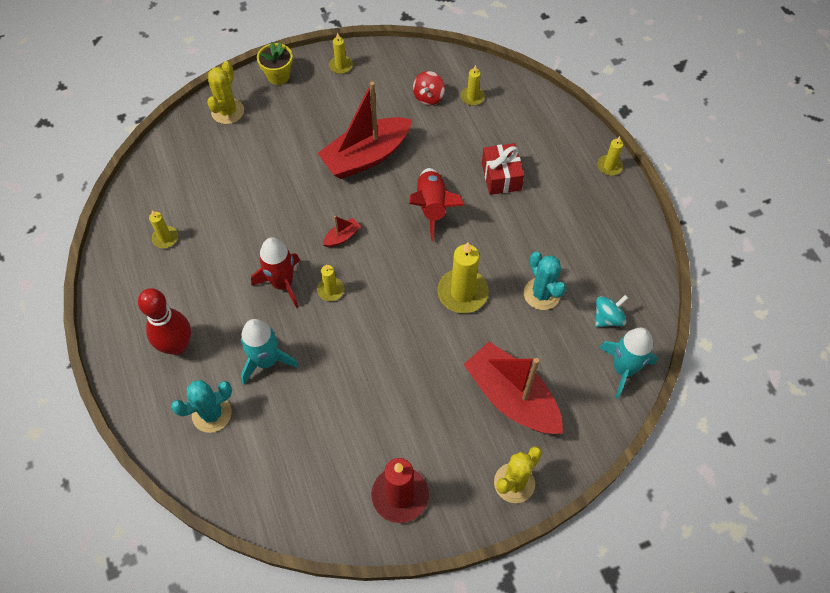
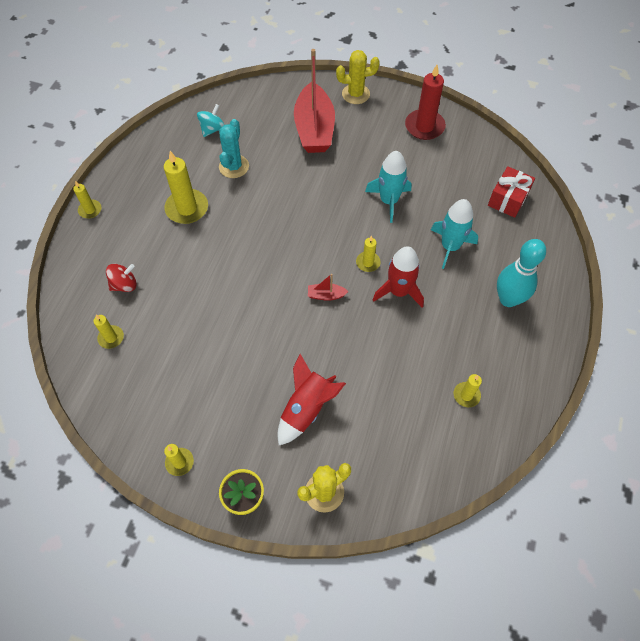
camera: 140 degrees left, 0 degrees up
(177, 346) = (508, 299): red bowling pin -> turquoise bowling pin
(211, 414) = (510, 238): turquoise cactus -> none
(366, 156) = (247, 348): red boat -> none
(428, 97) = (143, 366): red spinning top -> red spinning top (124, 285)
(432, 207) = (240, 270): red rocket -> red rocket (307, 409)
(462, 292) = (281, 200): yellow candle -> yellow candle (187, 208)
(501, 176) = (168, 257): red gift -> red gift (508, 199)
(607, 318) = (212, 129): turquoise spinning top -> turquoise spinning top turned 120 degrees clockwise
(623, 369) = (236, 102): turquoise rocket -> turquoise rocket (389, 201)

